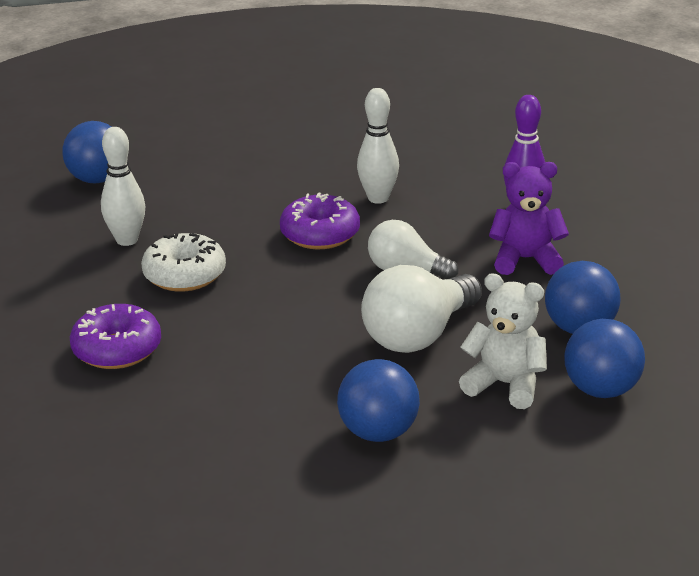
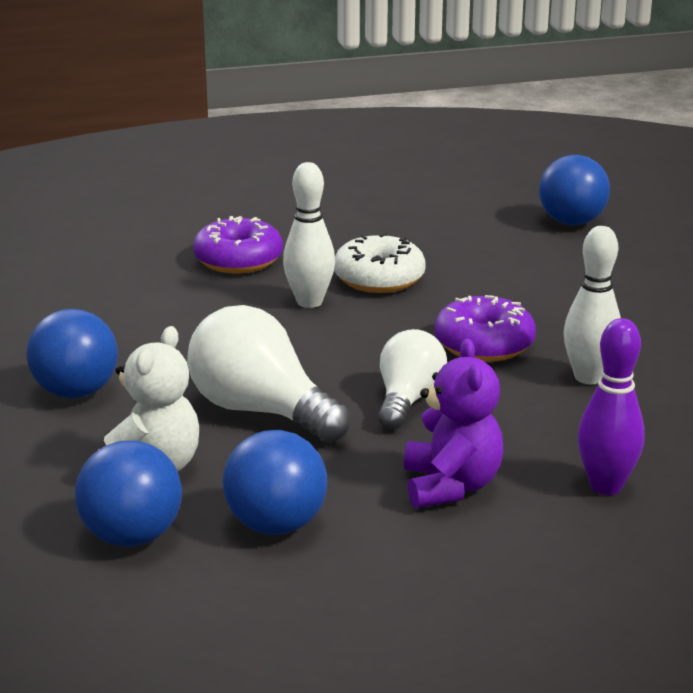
camera: 85 degrees right, 5 degrees down
(127, 240) = (445, 247): white bowling pin -> white bowling pin (309, 302)

